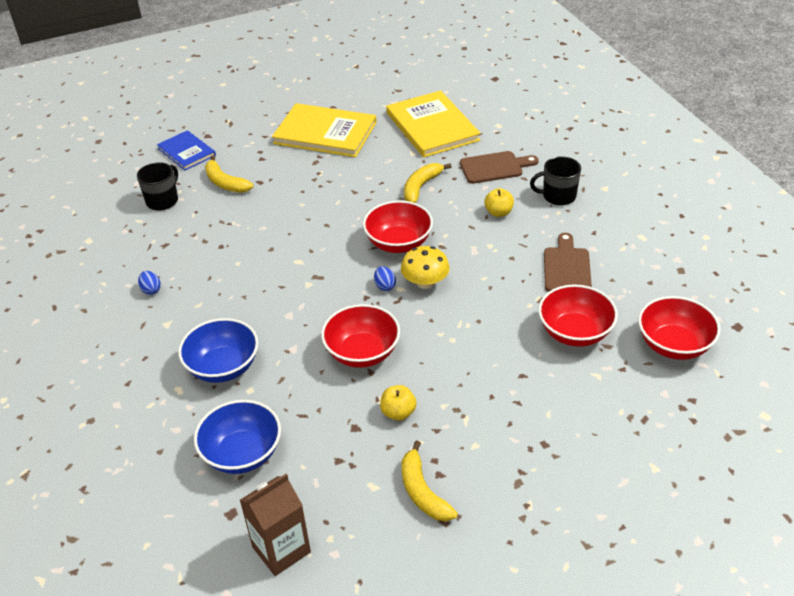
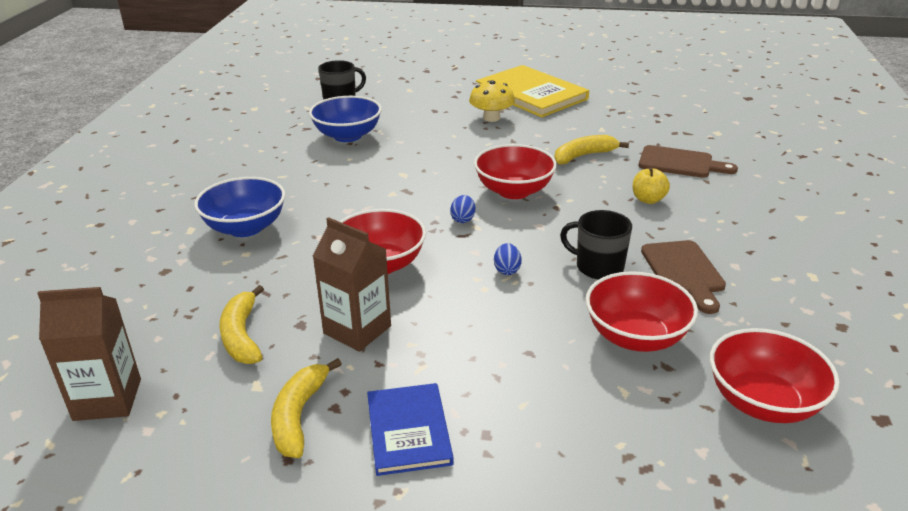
camera: 30 degrees right, 10 degrees down
(151, 290) = (258, 154): blue egg -> blue egg (507, 270)
(186, 152) = (397, 76): blue book -> blue book (408, 430)
(225, 183) = (404, 103): yellow banana -> yellow banana (242, 335)
(242, 454) = (177, 301): blue bowl -> blue bowl (347, 136)
(398, 412) = (357, 330): yellow apple -> brown carton
(425, 282) = (507, 230): yellow mushroom -> yellow mushroom (491, 118)
(432, 126) = (643, 116): yellow book -> none
(558, 196) = (733, 207): black mug -> black mug (598, 267)
(566, 268) = (684, 272): brown cutting board -> brown cutting board turned 135 degrees clockwise

